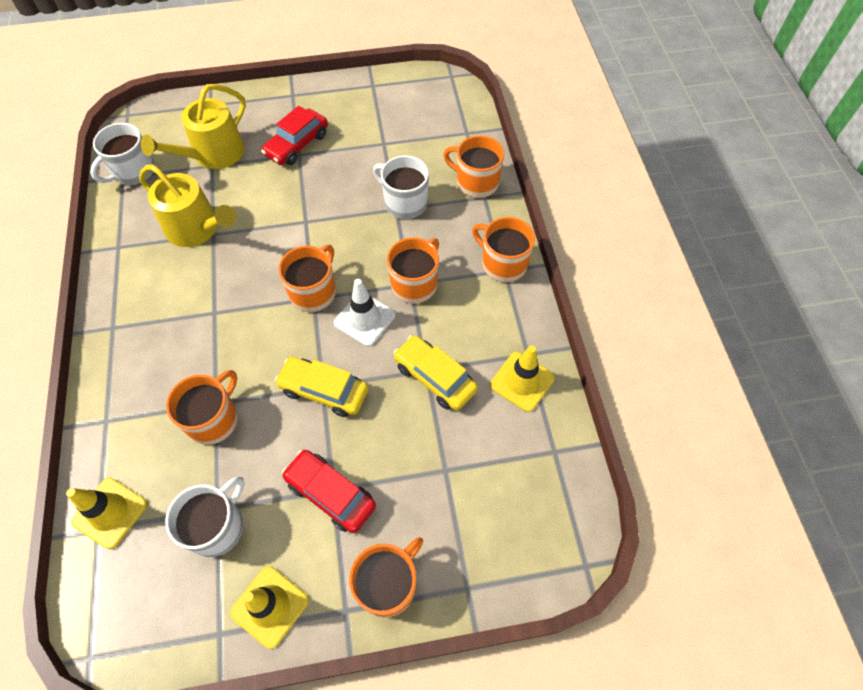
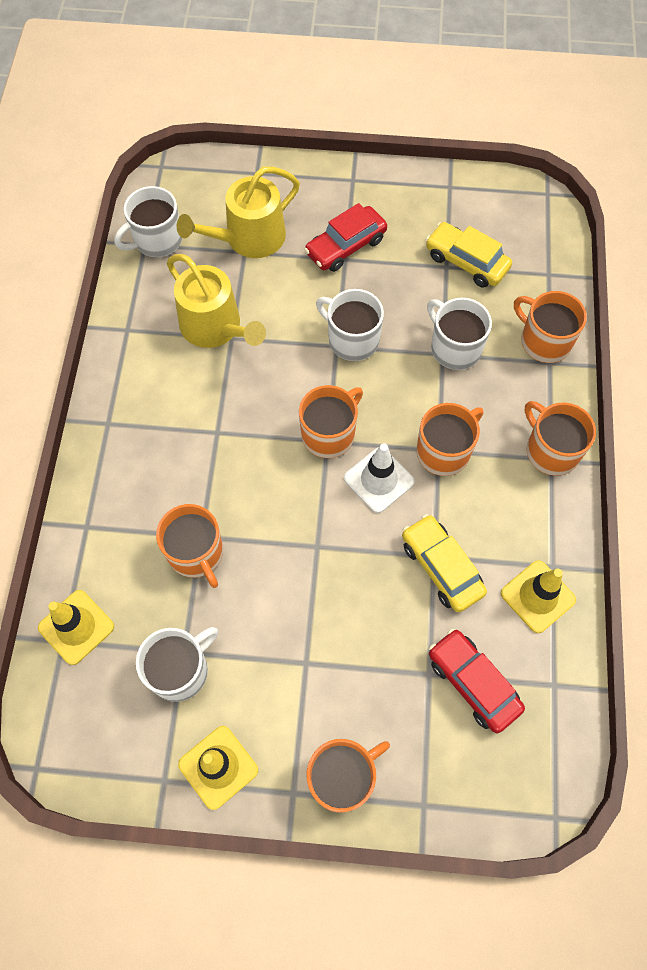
camera: 15 degrees right, 5 degrees up
(214, 419) = (196, 553): orange mug -> orange mug turned 105 degrees clockwise
(317, 213) = (352, 339): none -> white mug
(324, 390) = (318, 551): yellow car -> yellow car (466, 261)
(331, 494) = (302, 667): red car -> red car (473, 683)

